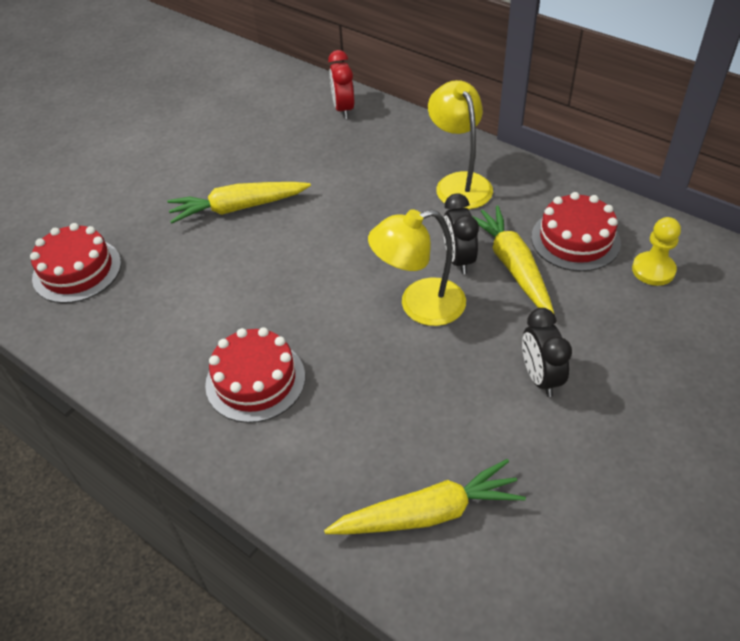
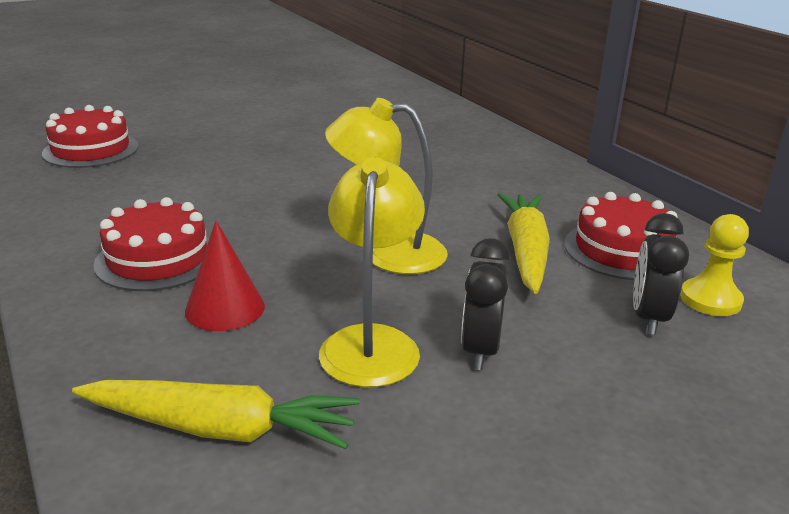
camera: 20 degrees right, 20 degrees down
(238, 208) = (275, 147): yellow carrot -> none
(343, 109) = (440, 113): red clock -> none
(347, 409) = (225, 308): none -> red cone
(458, 259) = (465, 231): black clock -> black clock (648, 318)
(459, 183) = (516, 180): yellow lamp -> yellow lamp (372, 342)

